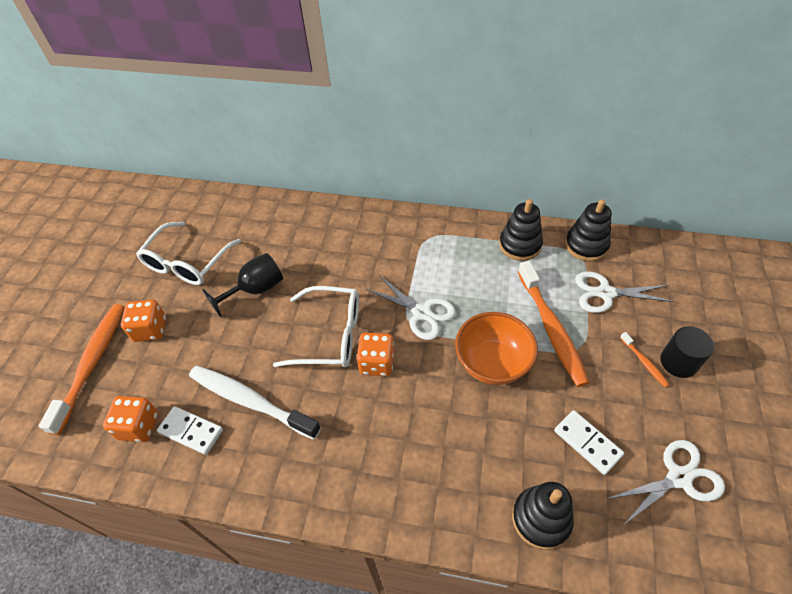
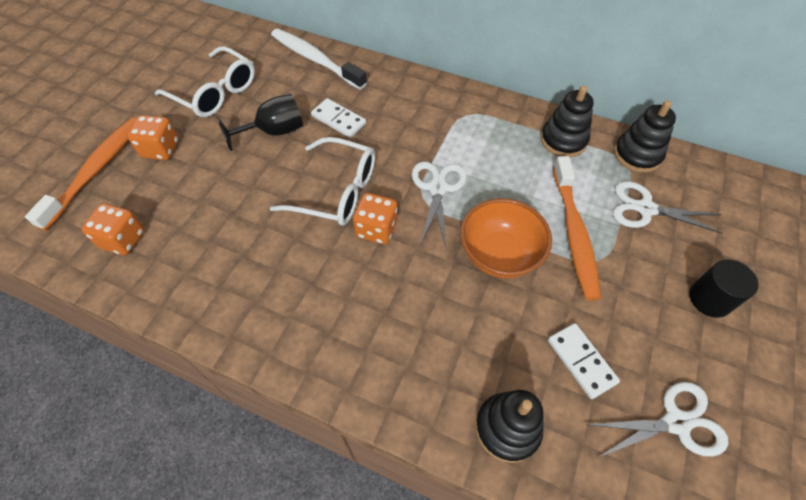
camera: 10 degrees right, 5 degrees up
(187, 262) = (215, 92): white glasses -> white glasses turned 90 degrees counterclockwise
(191, 431) = (171, 255): white domino -> white domino (339, 120)
(250, 401) = (237, 239): white toothbrush -> white toothbrush (315, 59)
(421, 313) = (437, 188): white scissors -> white scissors turned 135 degrees counterclockwise
(644, 362) = (669, 291): orange toothbrush -> none

